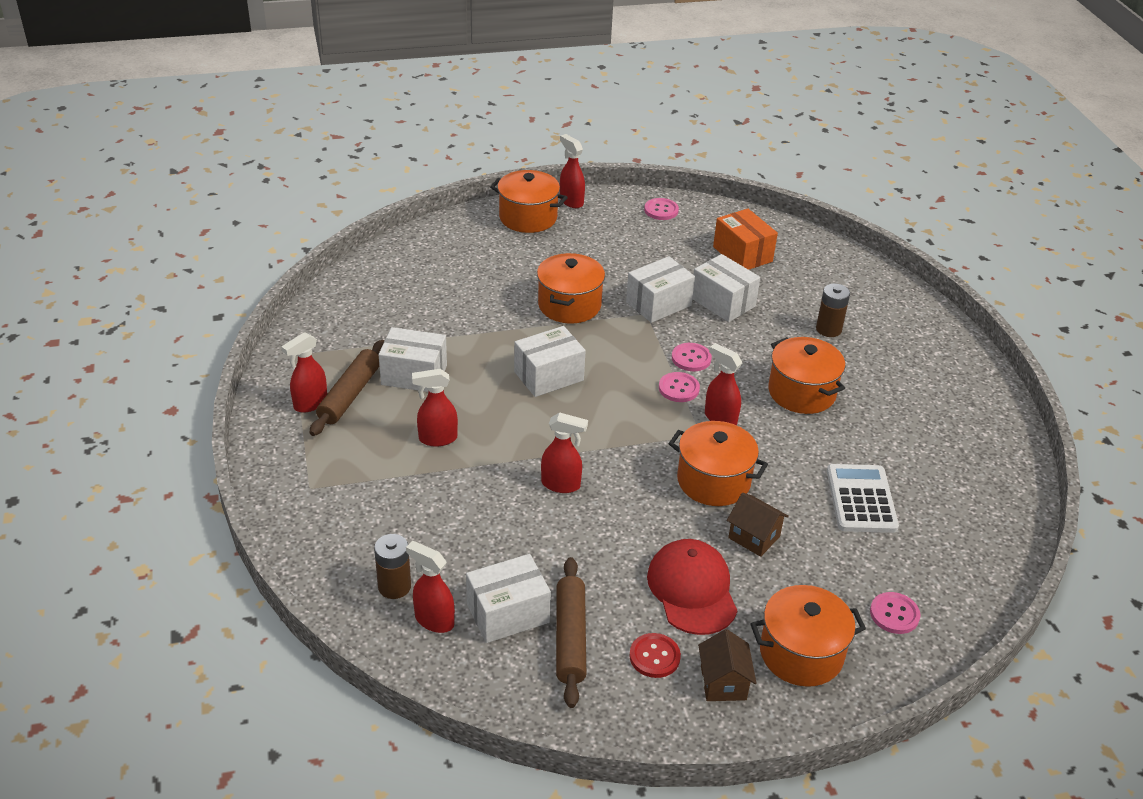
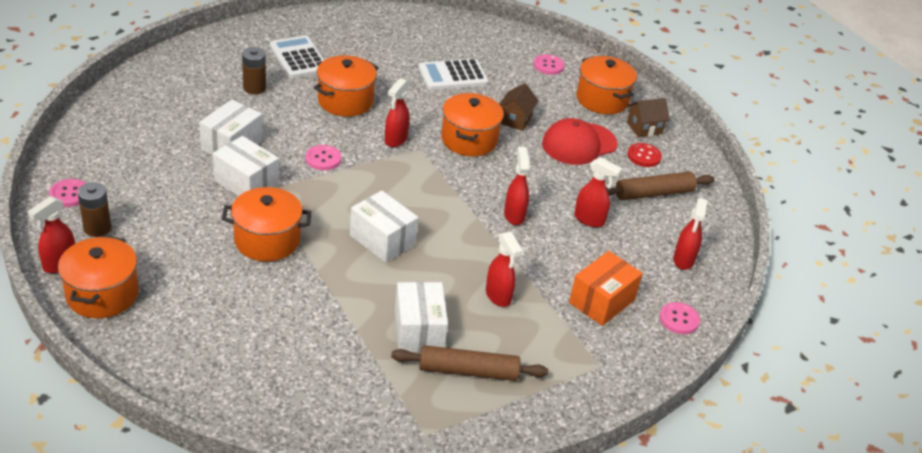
camera: 110 degrees left, 0 degrees up
(310, 403) = (494, 398): red spray bottle -> red spray bottle (589, 220)
(394, 586) = (668, 287): brown battery -> brown battery (97, 228)
(508, 613) = (653, 225): white box -> none
(678, 388) = (367, 163): pink button -> pink button (679, 319)
(742, 254) = (146, 136): orange box -> orange box (601, 301)
(894, 370) = (299, 58): none -> white calculator

